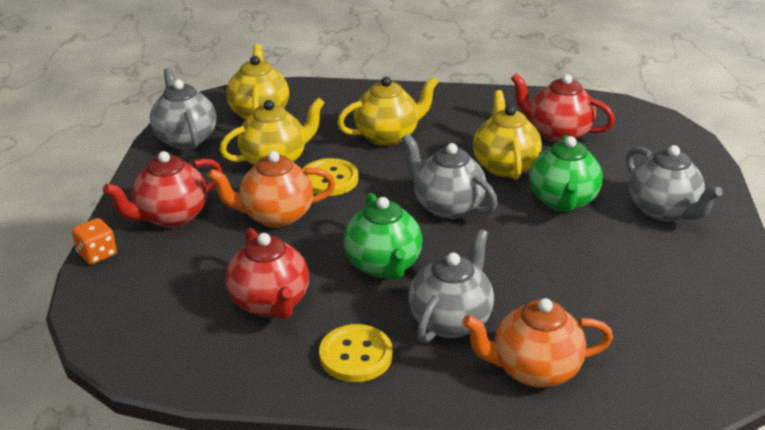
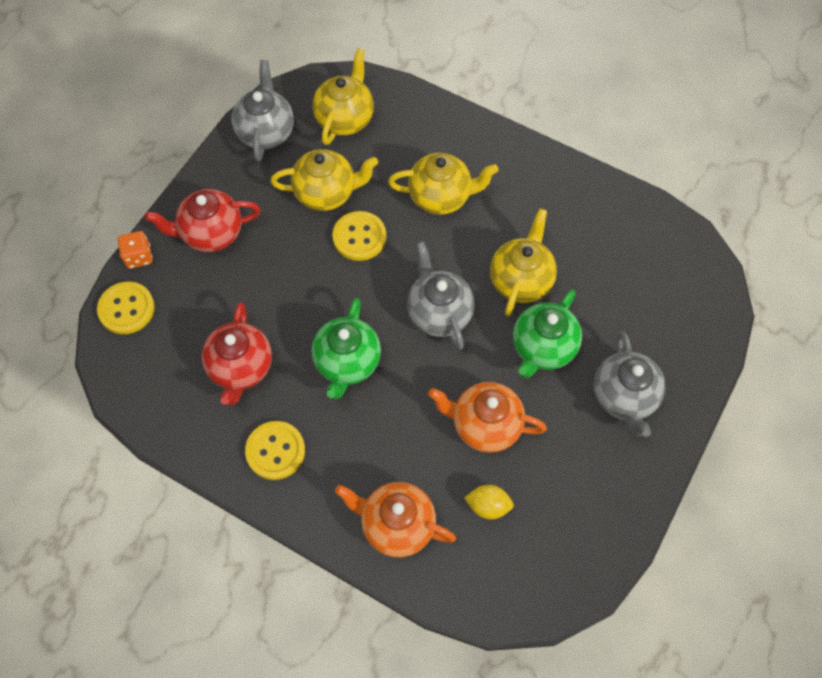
camera: 25 degrees right, 30 degrees up
(105, 297) = (126, 309): none -> yellow button
(275, 216) = (293, 266): orange teapot -> orange teapot (485, 425)
(451, 320) = (365, 447): grey teapot -> none
(558, 133) = (600, 254): red teapot -> none
(612, 323) = (488, 506): none -> yellow lemon

